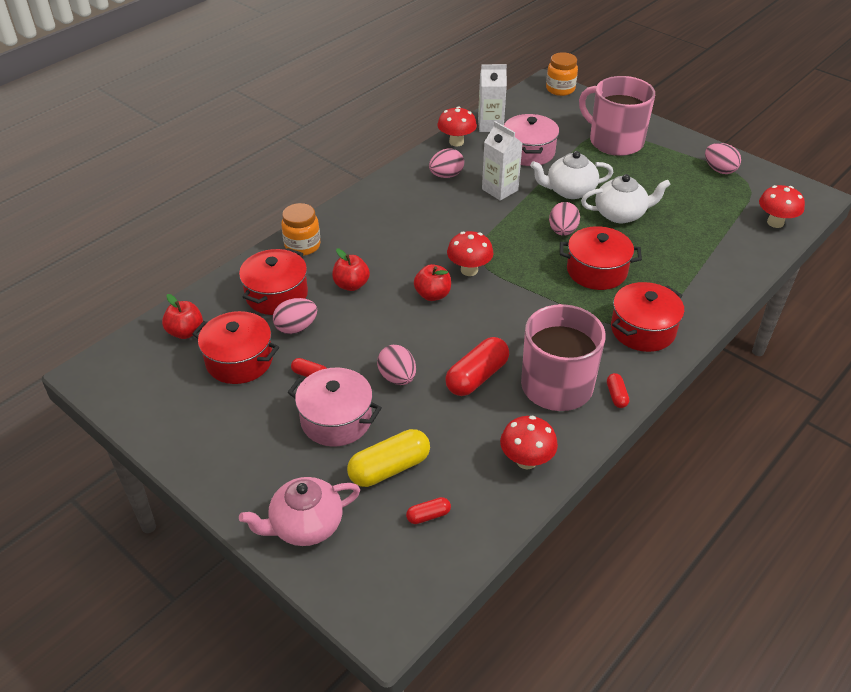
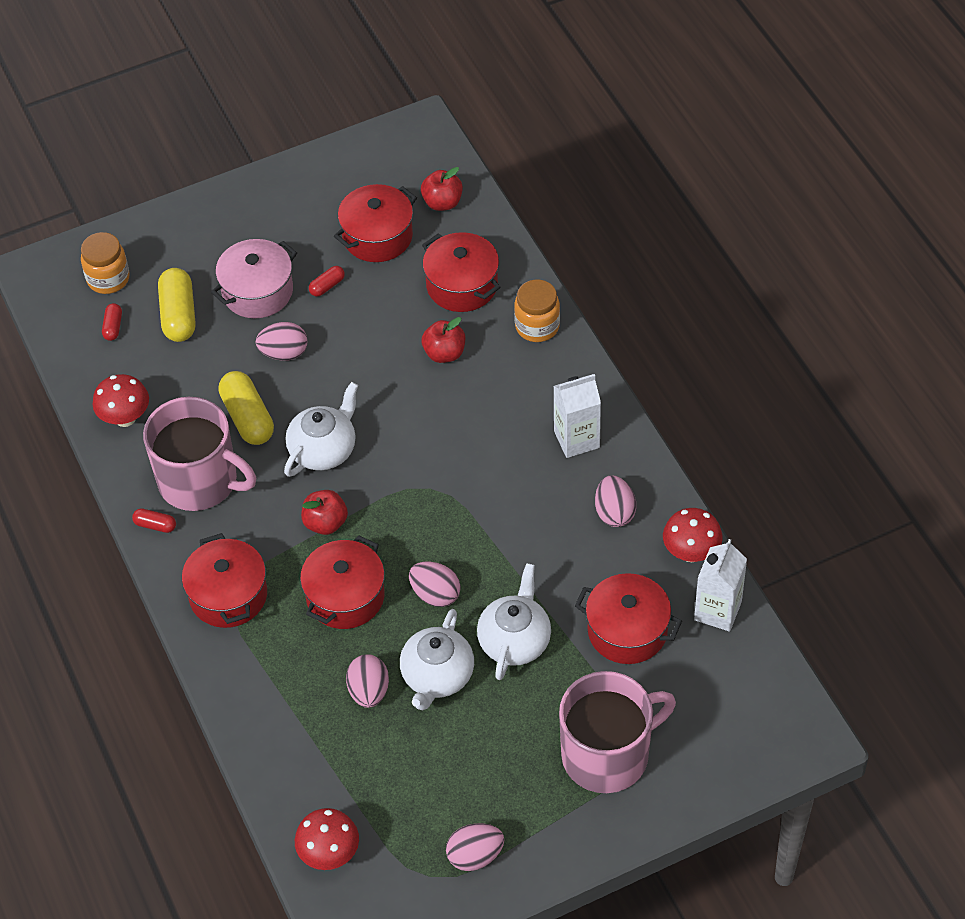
camera: 115 degrees right, 10 degrees up
(296, 328) = (401, 290): pink egg -> pink egg (369, 691)
(305, 525) = (155, 243): pink teapot -> none
(432, 295) = (389, 421): red apple -> red apple (325, 523)
(469, 270) = (413, 470): red mushroom -> none
(477, 377) = (248, 418): red capsule -> yellow capsule
(480, 322) = (323, 449): none -> white teapot
(500, 190) = (554, 561): white carton -> white carton (576, 439)
(528, 152) = (627, 631): pink pot -> red pot
(560, 89) = (786, 749): orange jar -> orange jar (108, 279)

